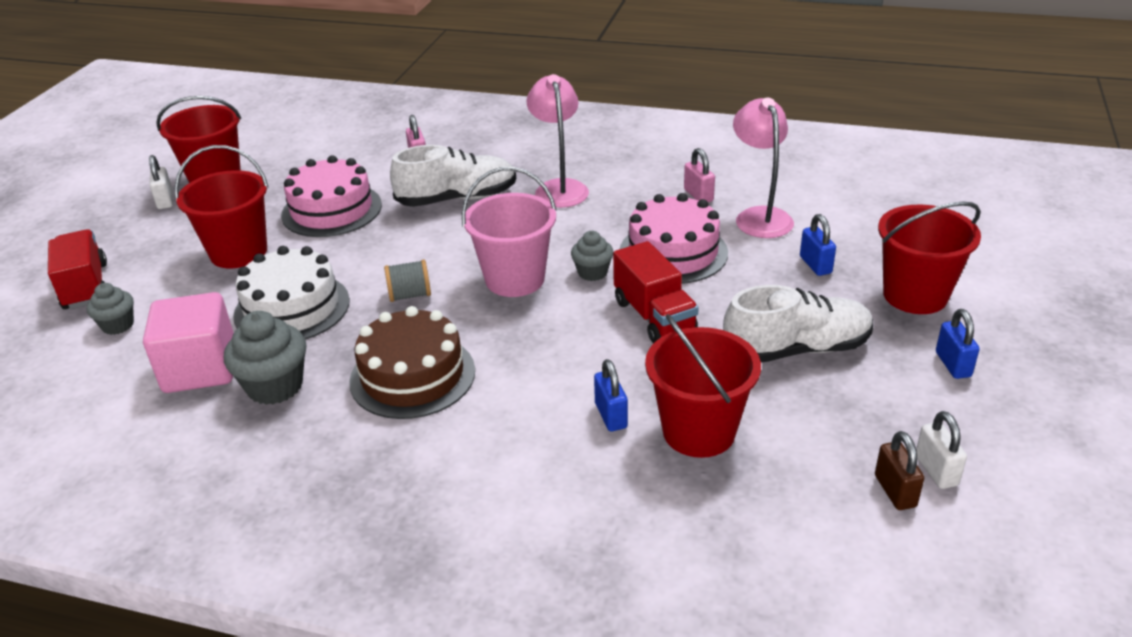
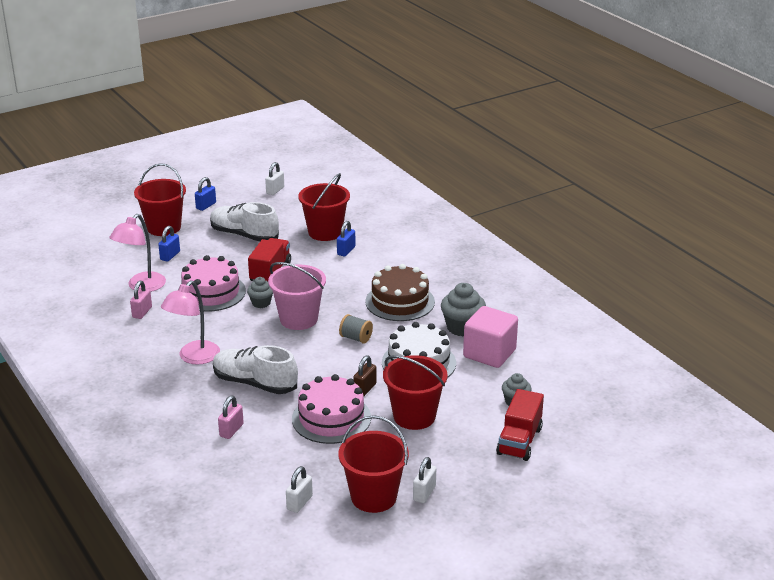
camera: 140 degrees left, 5 degrees down
(282, 148) = (299, 503): none -> white padlock
(895, 491) = (297, 193): brown padlock -> brown padlock (365, 389)

